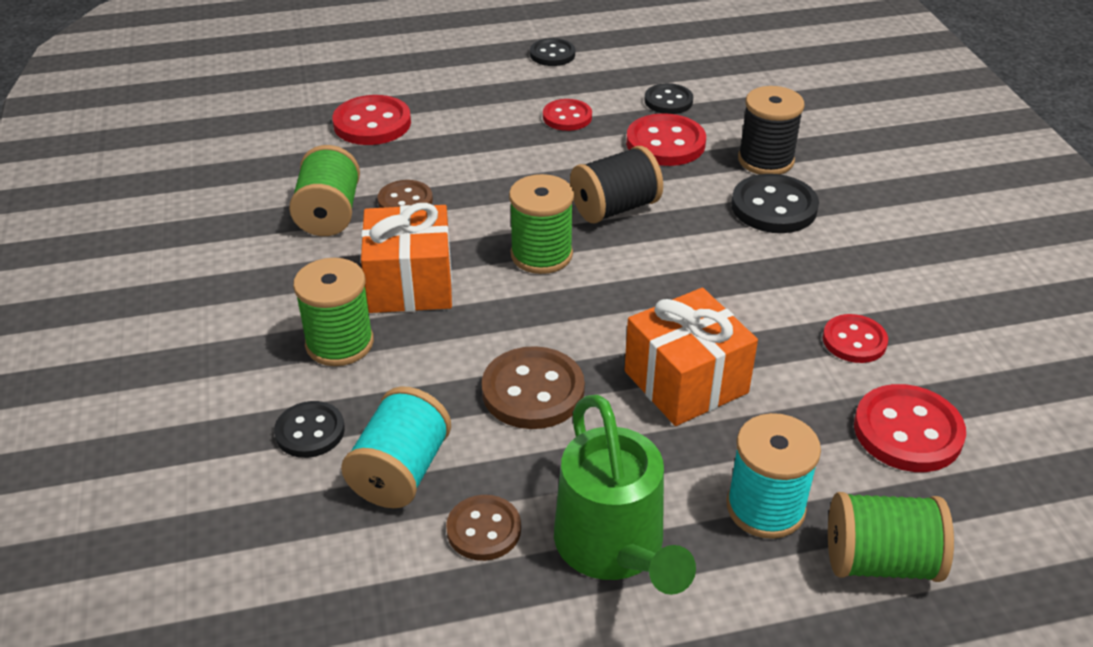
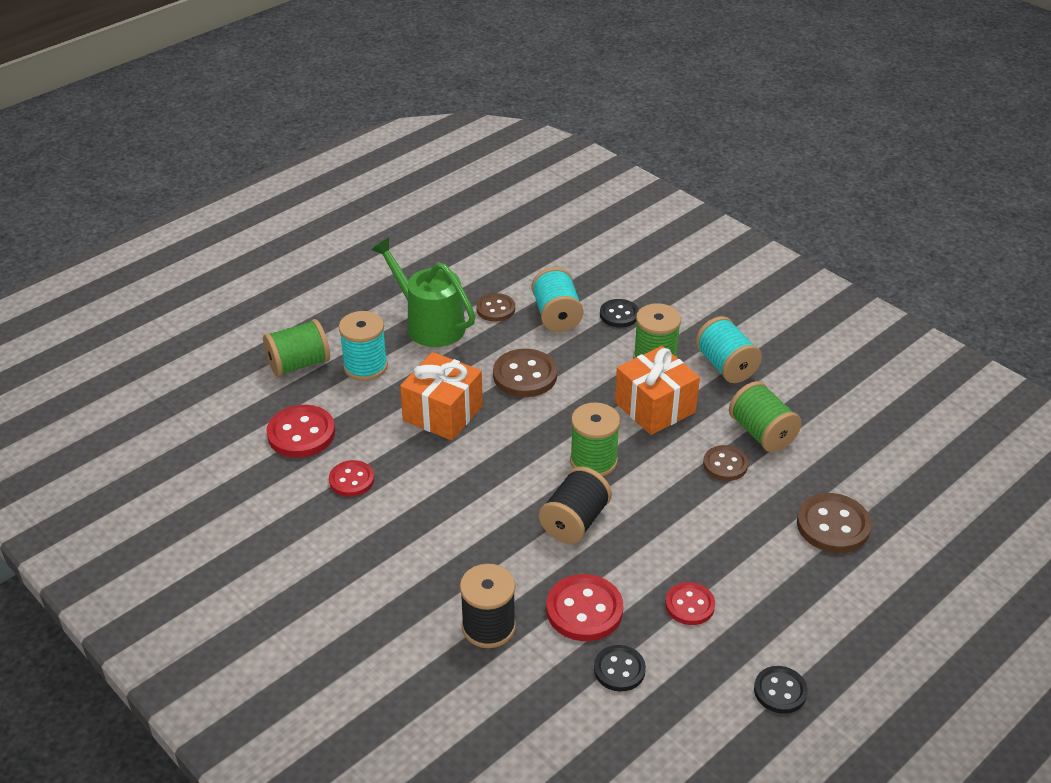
camera: 150 degrees right, 0 degrees up
(267, 298) = (725, 366): none -> turquoise spool
(372, 123) = (833, 525): red button -> brown button
(774, 207) = (456, 575): black button -> none

